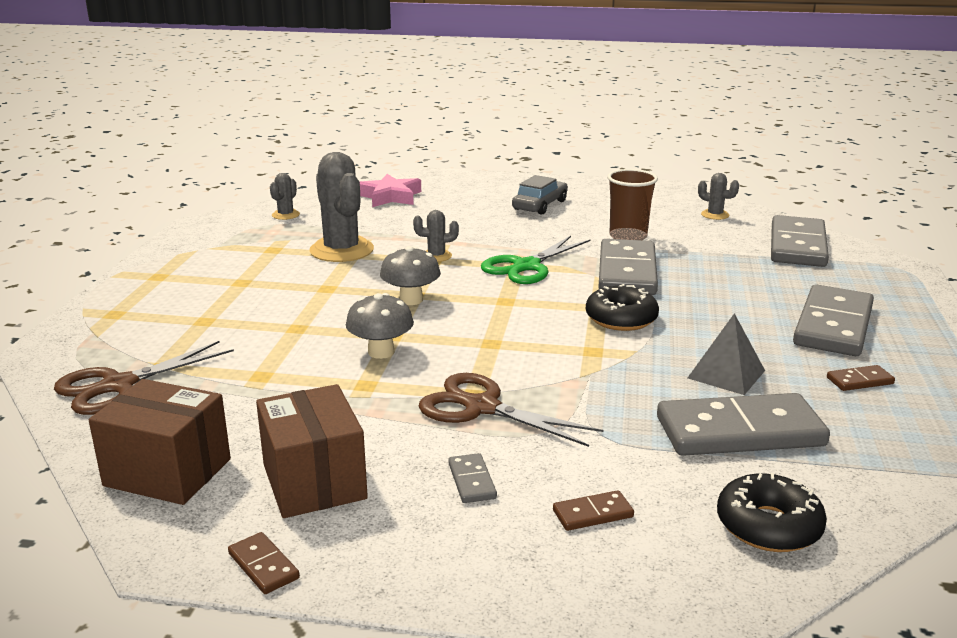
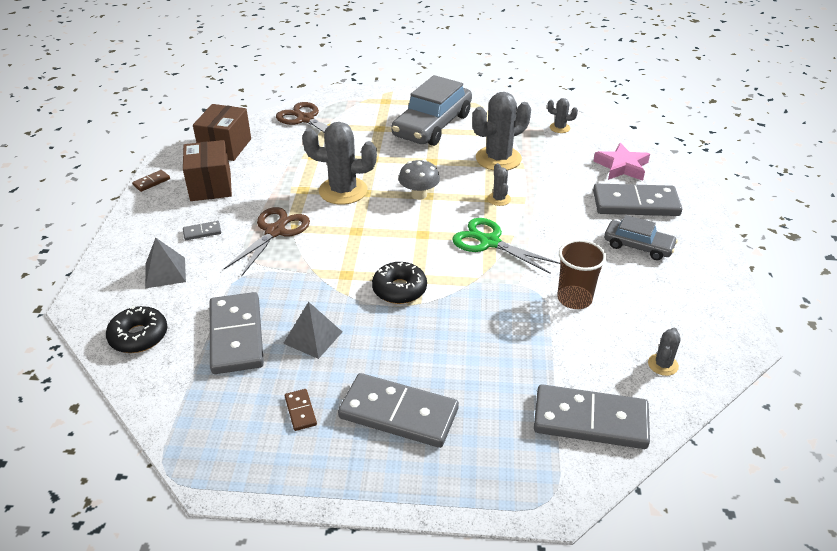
camera: 85 degrees right, 15 degrees up
(224, 284) = (432, 125): none -> grey car
(314, 482) = (210, 186): brown box -> brown box turned 75 degrees counterclockwise
(381, 352) = (343, 191): grey mushroom -> grey cactus
(593, 514) = (165, 272): brown domino -> grey pyramid
(627, 272) = (490, 296): grey domino -> grey domino (635, 204)

